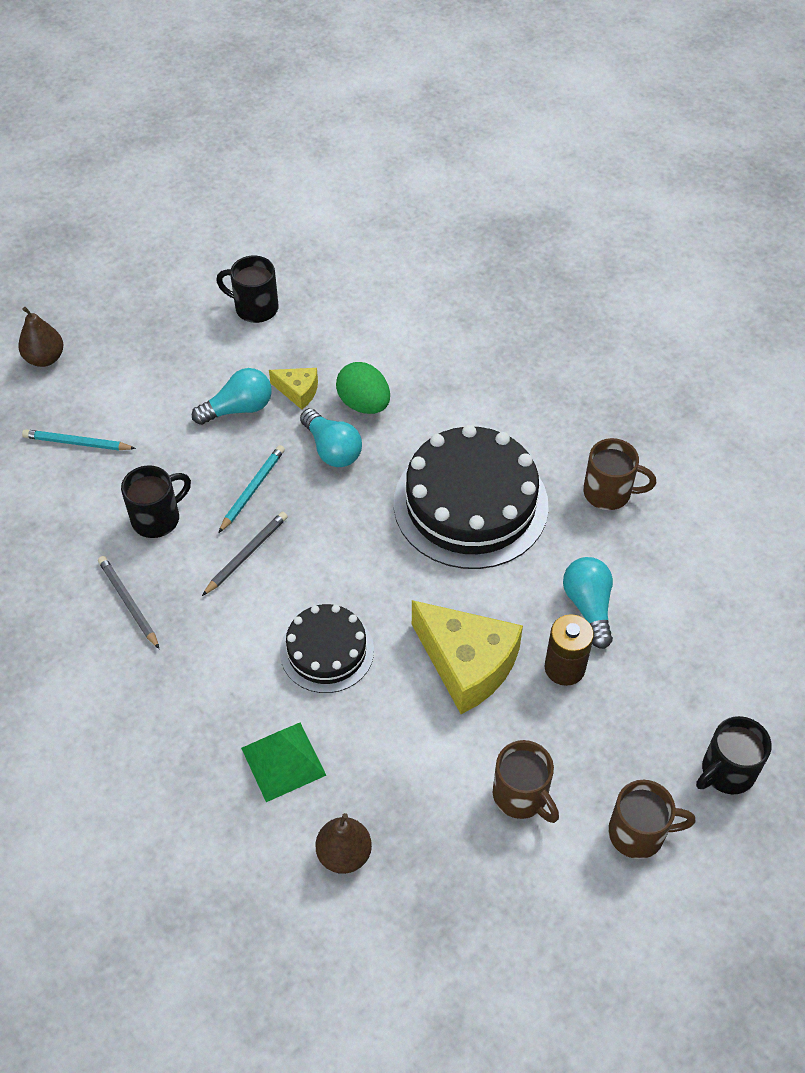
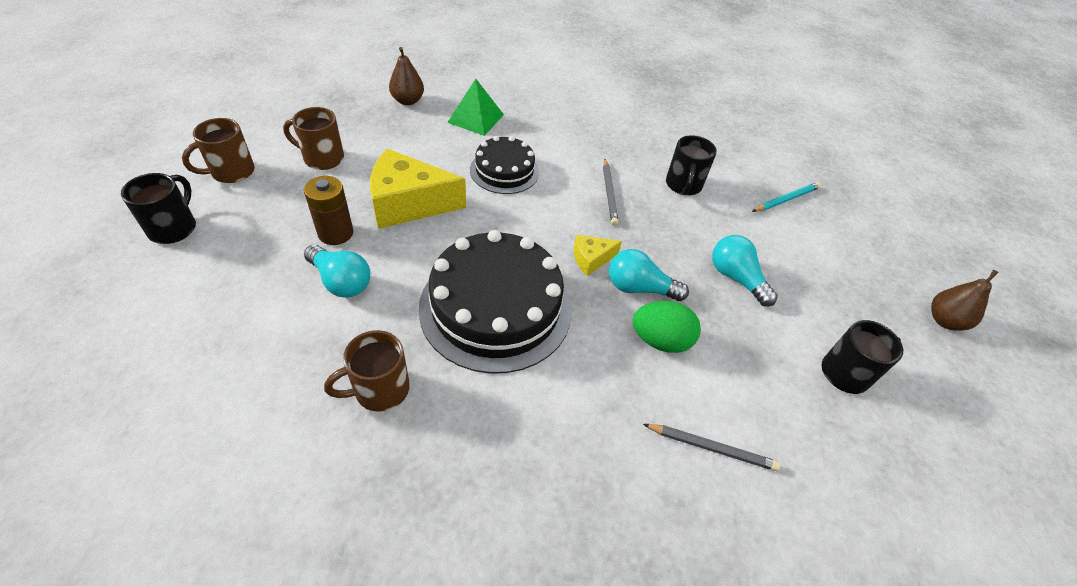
camera: 135 degrees right, 5 degrees down
(45, 358) = (888, 237): brown pear -> brown pear (944, 321)
(128, 602) = (638, 141): grey pencil -> grey pencil (711, 448)
(238, 409) = (736, 278): turquoise light bulb -> turquoise light bulb turned 120 degrees clockwise
(252, 489) = (654, 231): turquoise pencil -> none
(298, 391) = (717, 318): yellow cheese -> yellow cheese (591, 259)

